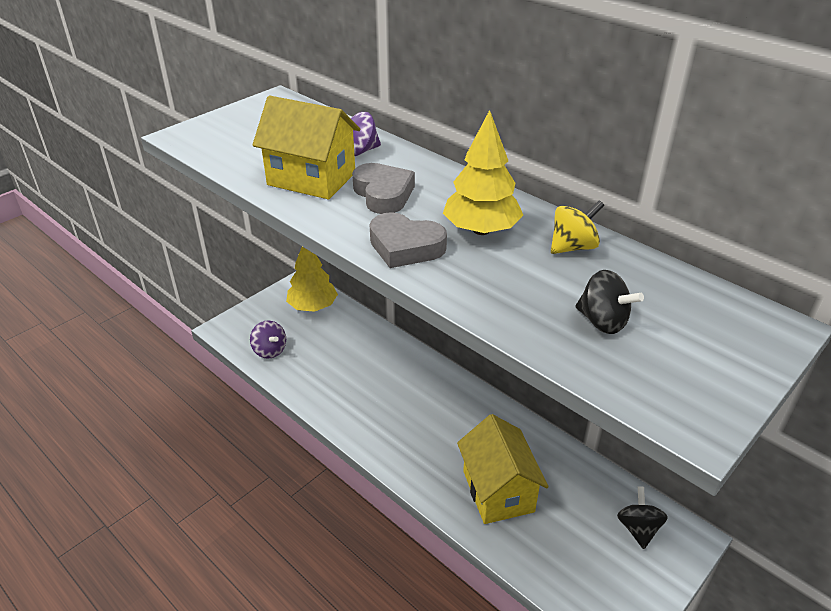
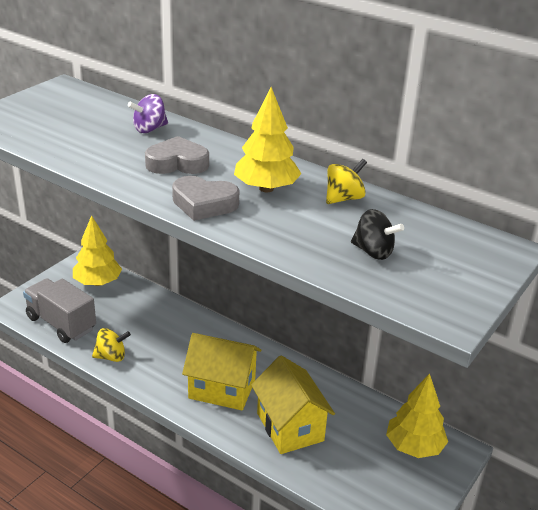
camera: 10 degrees left, 5 degrees down
(269, 350) = (61, 323): purple spinning top -> grey truck
(311, 179) = (111, 153): yellow house -> yellow house (222, 389)
(316, 392) = (111, 356): none -> yellow spinning top
(383, 194) = (177, 163): grey heart -> grey heart turned 60 degrees counterclockwise
(638, 528) = (414, 446): black spinning top -> yellow tree

